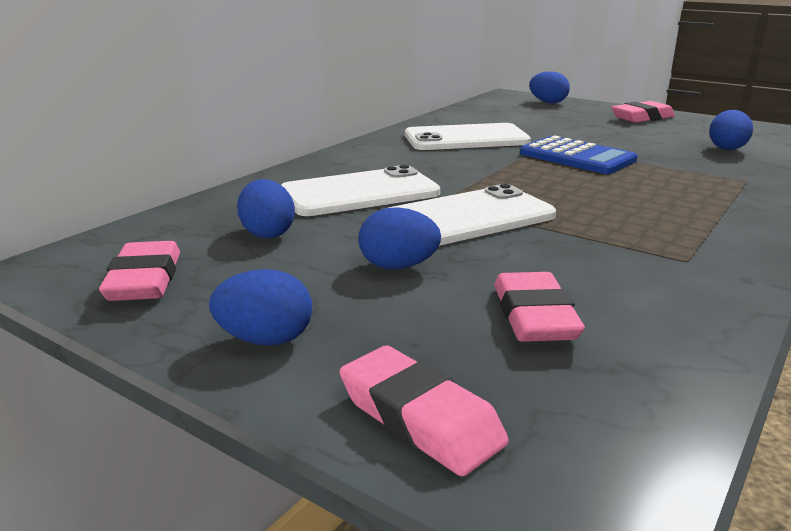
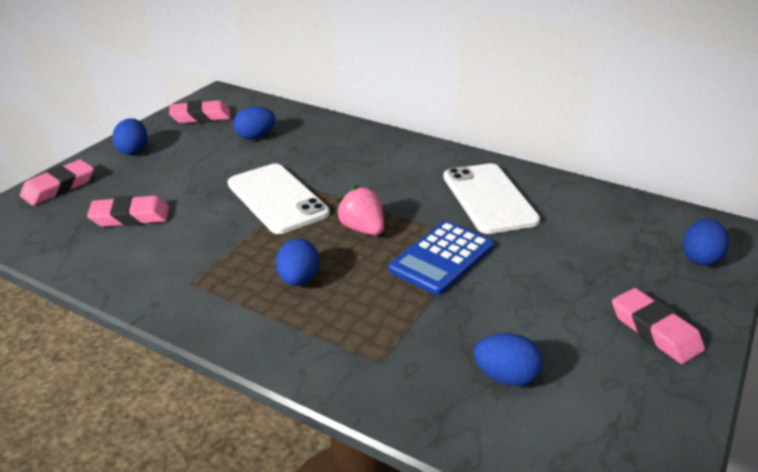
camera: 85 degrees right, 10 degrees up
(359, 193) = (326, 158): white phone -> none
(398, 266) = (202, 177): blue egg -> blue egg (298, 280)
(533, 181) = (362, 229): none -> pink strawberry

